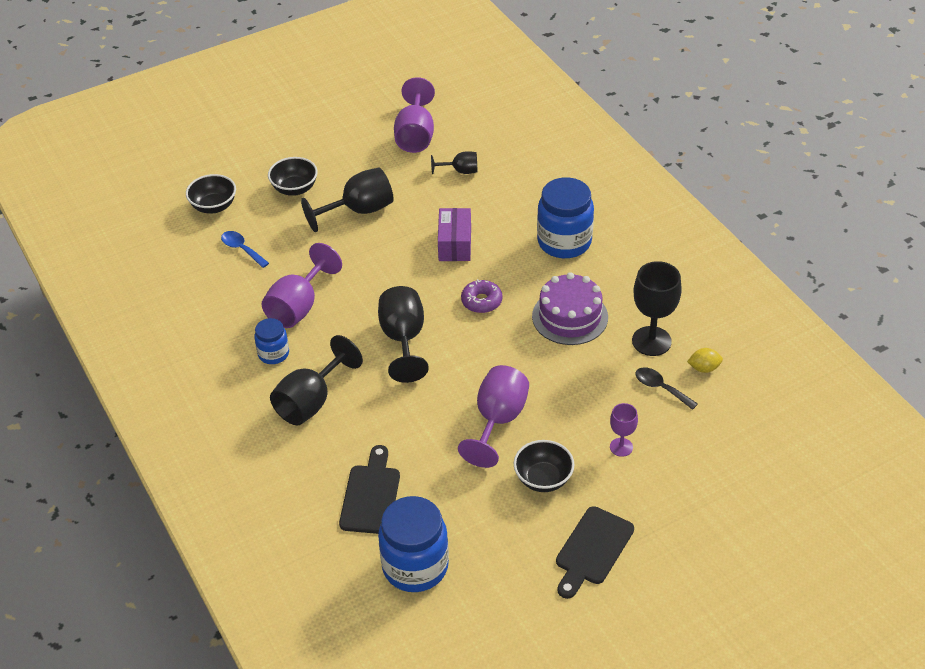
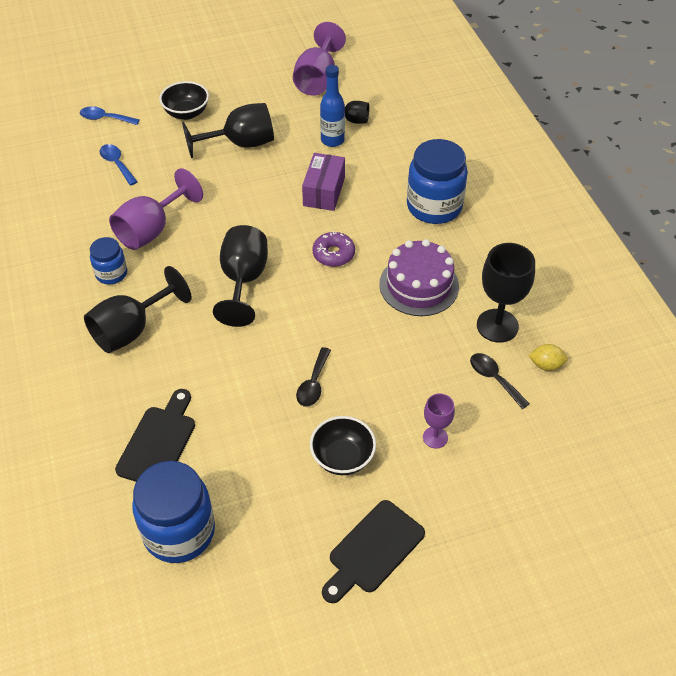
camera: 10 degrees right, 5 degrees up
(214, 206) = (105, 118): black bowl -> blue spoon
(448, 193) = (332, 140): none -> blue bottle
(498, 420) = (313, 384): purple goblet -> black spoon

